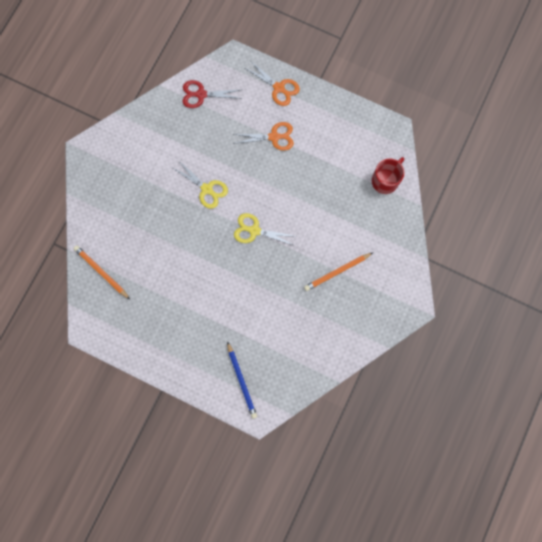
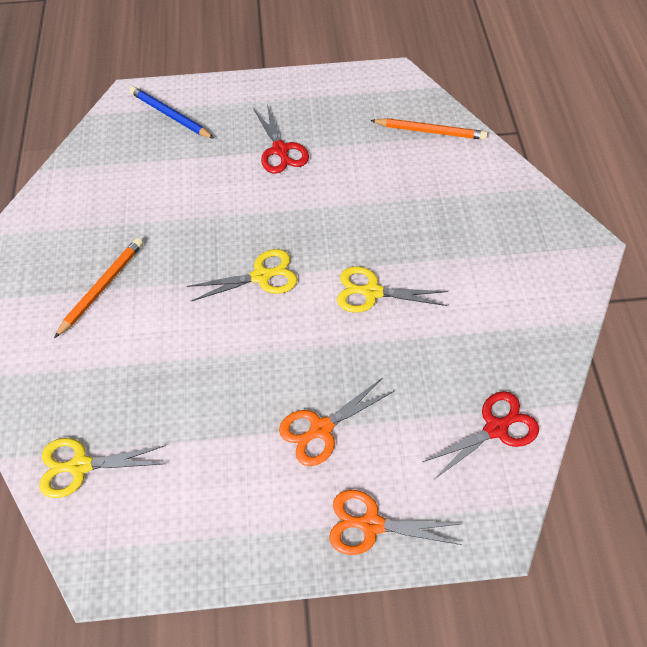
camera: 150 degrees right, 20 degrees down
(194, 310) = (280, 150): none -> red scissors
(385, 180) = (80, 466): red mug -> yellow scissors

